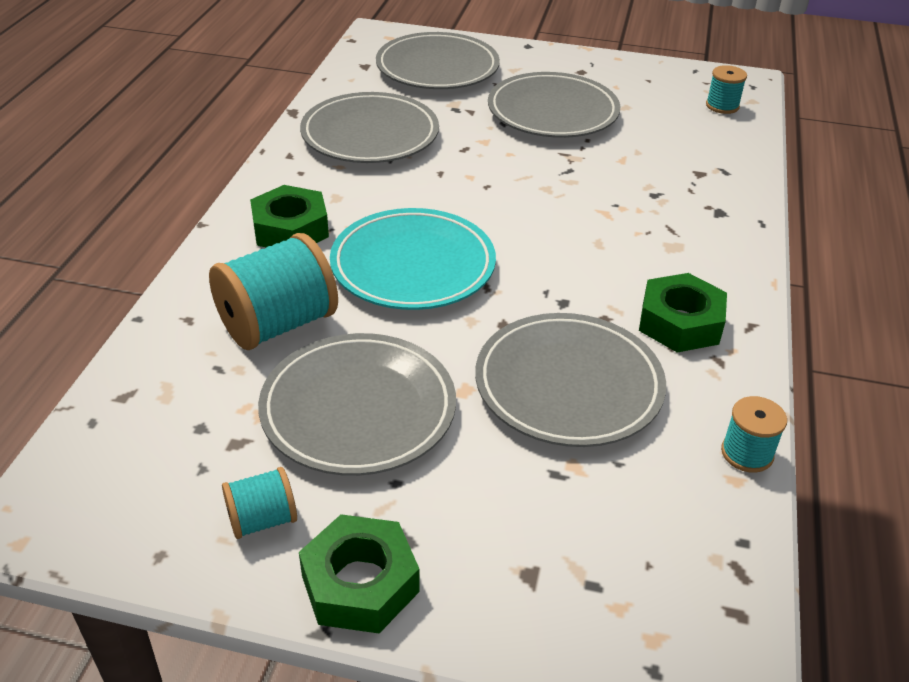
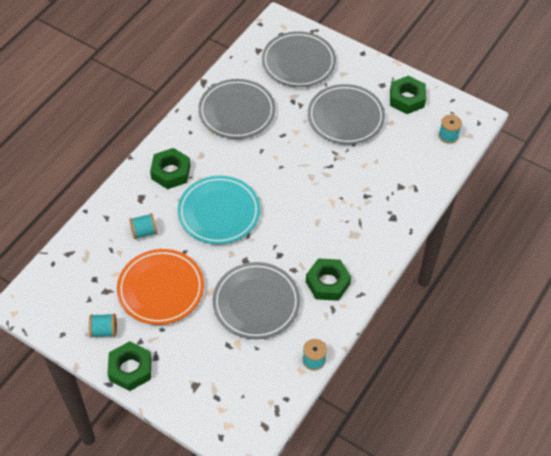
camera: 20 degrees right, 15 degrees up
(278, 324) = (144, 232): turquoise spool -> turquoise spool, size x0.52
(358, 410) = (161, 289): grey plate -> orange plate
(629, 79) = (407, 99): none -> green nut

